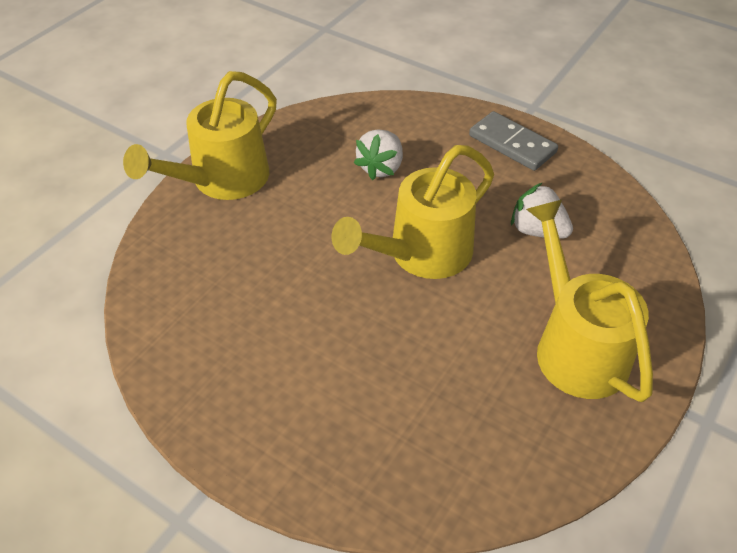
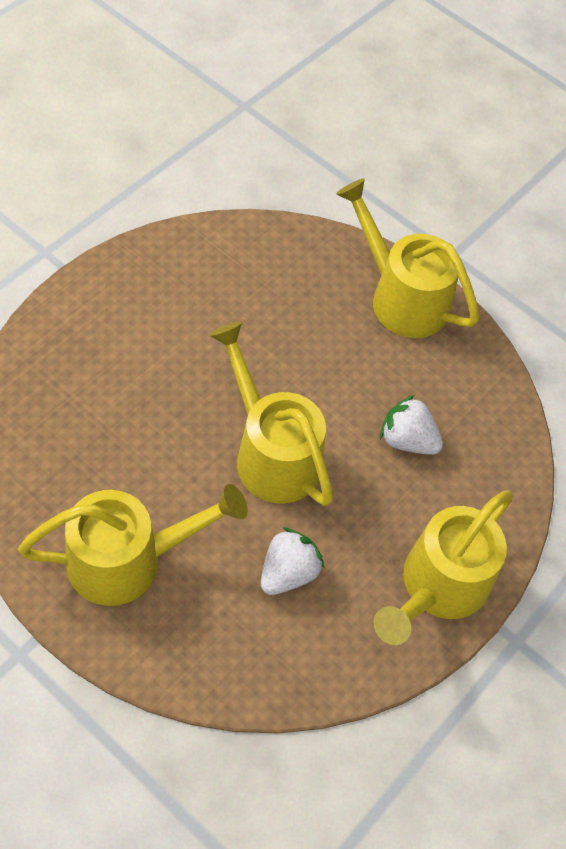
camera: 90 degrees right, 10 degrees up
(512, 144) = (437, 588): grey domino -> yellow watering can

